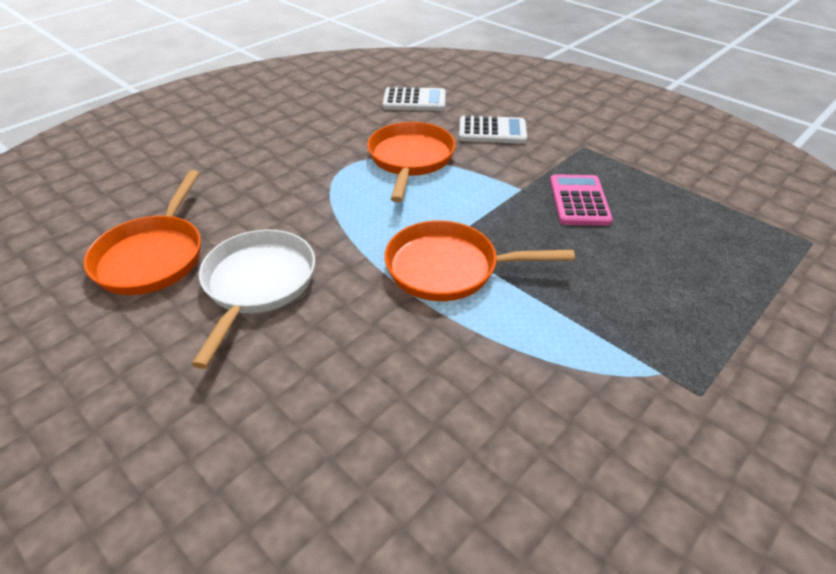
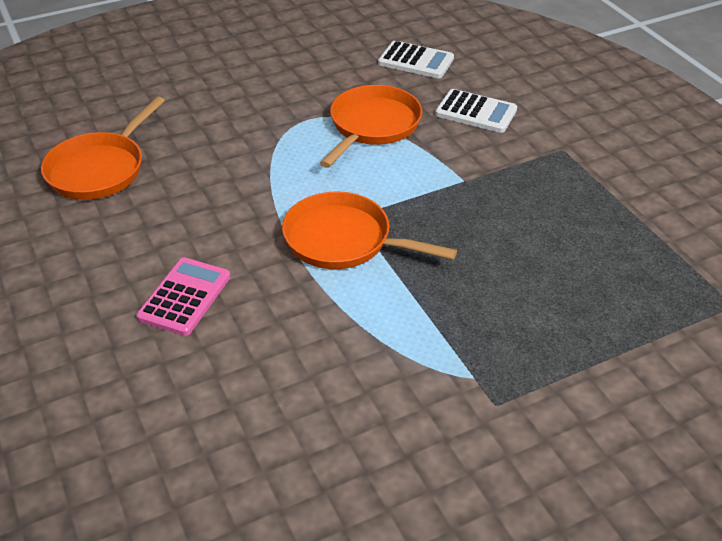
camera: 20 degrees right, 0 degrees up
(257, 285) = (172, 214): white pan -> none
(579, 201) = (514, 206): pink calculator -> pink calculator (185, 297)

